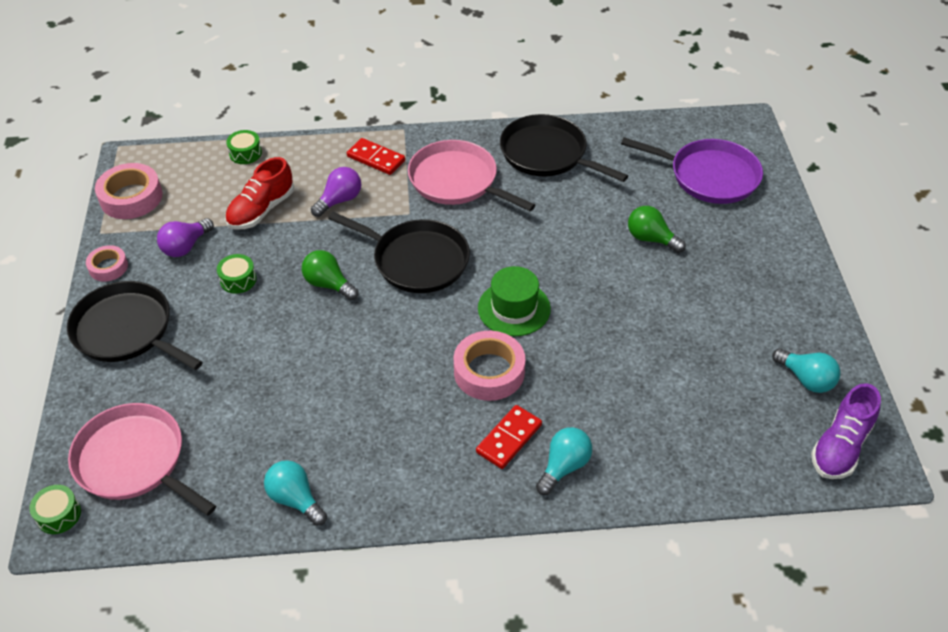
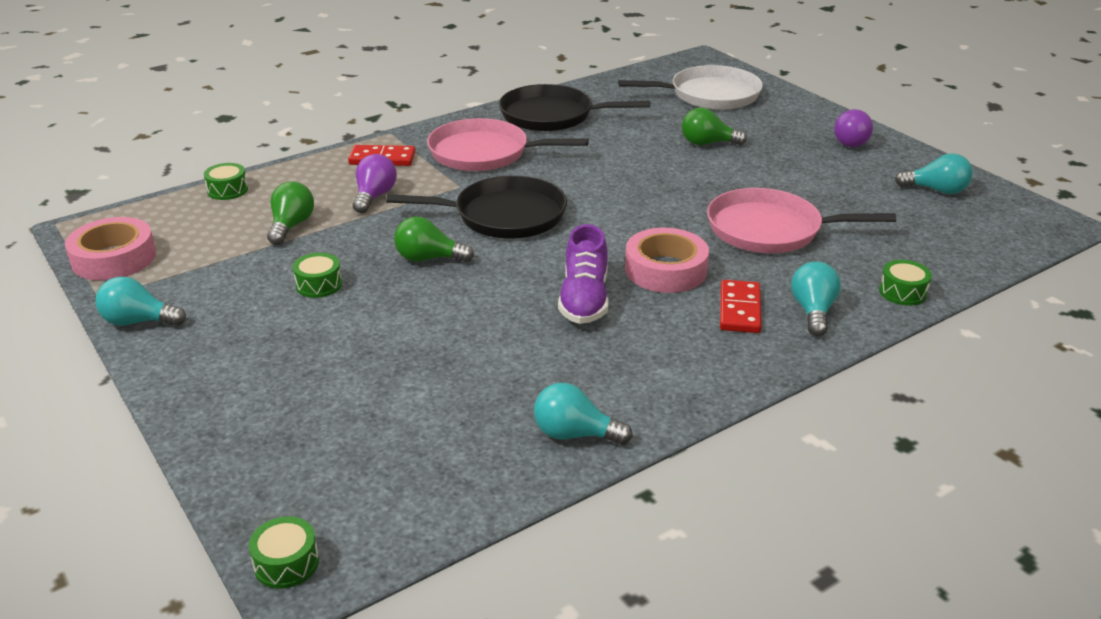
camera: 30 degrees left, 15 degrees down
(108, 267) = (138, 321): pink tape -> turquoise light bulb
(127, 330) = (217, 366): black pan -> none
(134, 461) = (342, 474): pink pan -> pink pan (770, 229)
(185, 246) = (226, 277): purple light bulb -> purple light bulb (849, 141)
(261, 210) = (291, 226): red shoe -> green light bulb
(514, 308) = (638, 220): green hat -> none
(656, 480) = (902, 292): none -> green drum
(709, 176) = (710, 95): purple pan -> white pan
(840, 446) = (1013, 221): purple shoe -> purple shoe (584, 300)

